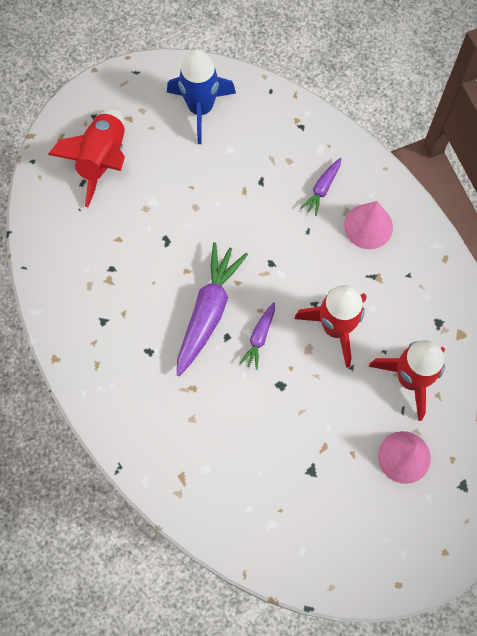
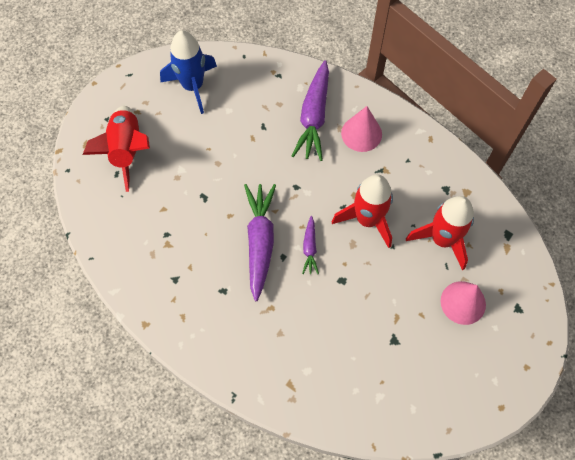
camera: 20 degrees left, 5 degrees down
(322, 188) = (314, 116): purple carrot -> purple carrot, size x1.99

